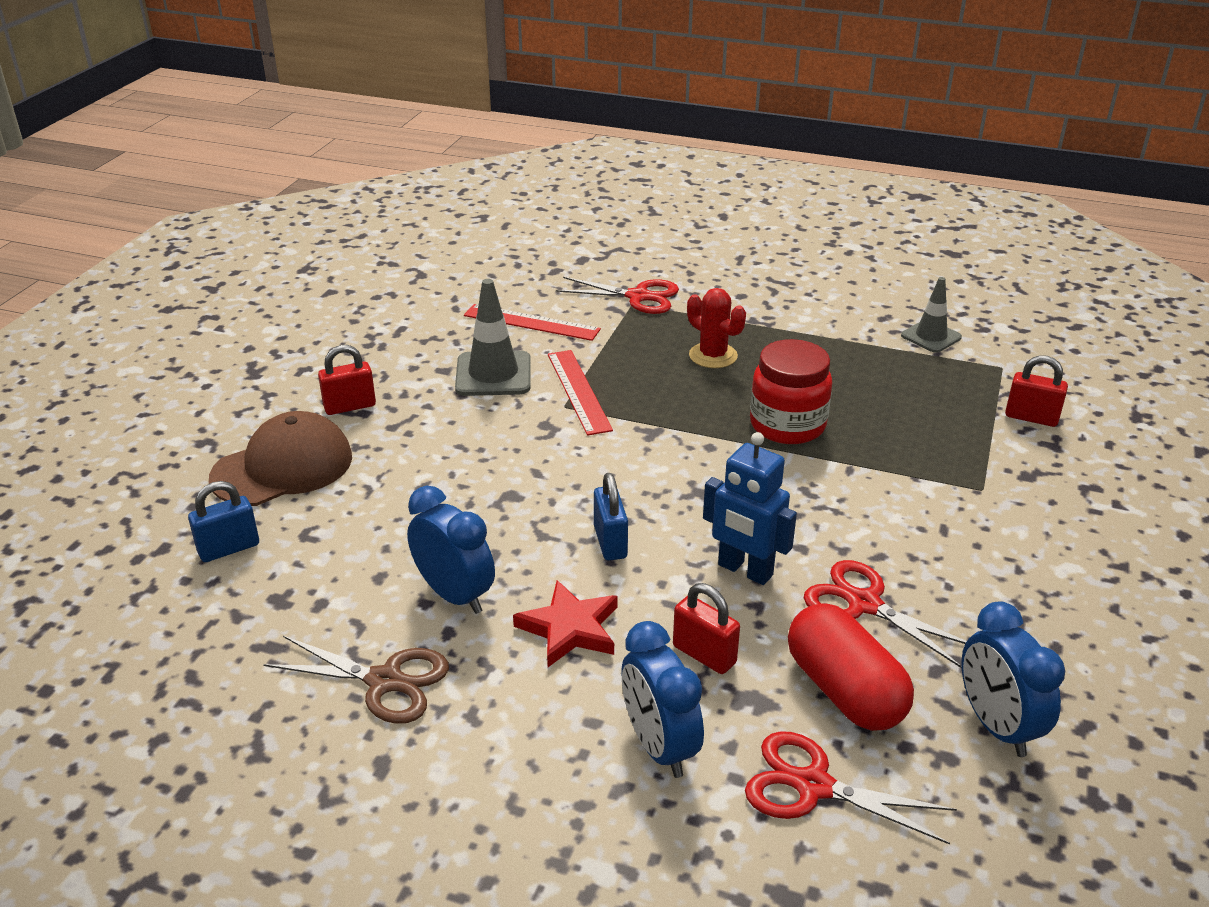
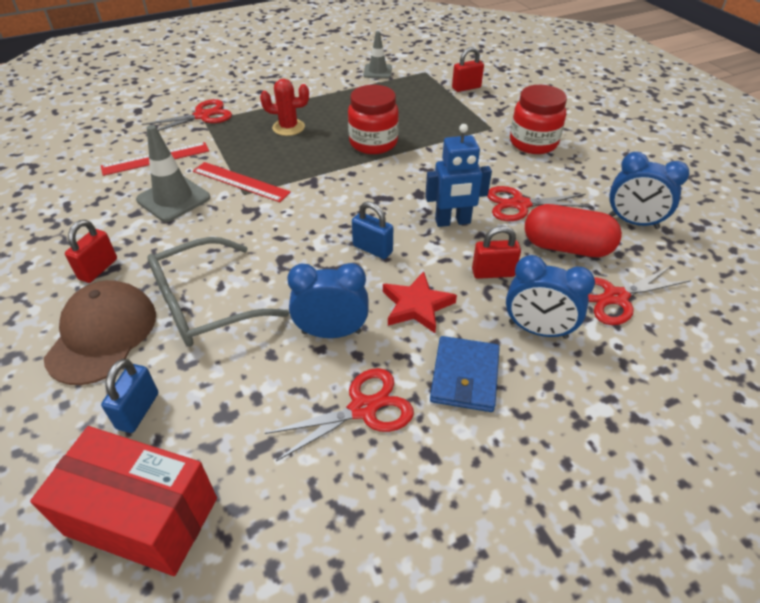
camera: 45 degrees left, 10 degrees up
(134, 629) = (142, 516): none -> red box
(385, 681) = (363, 408): brown scissors -> red scissors
(387, 494) = (204, 305): none -> grey glasses
(514, 728) = (464, 376): none -> blue wallet
(1014, 542) = (533, 143): none -> red jar

